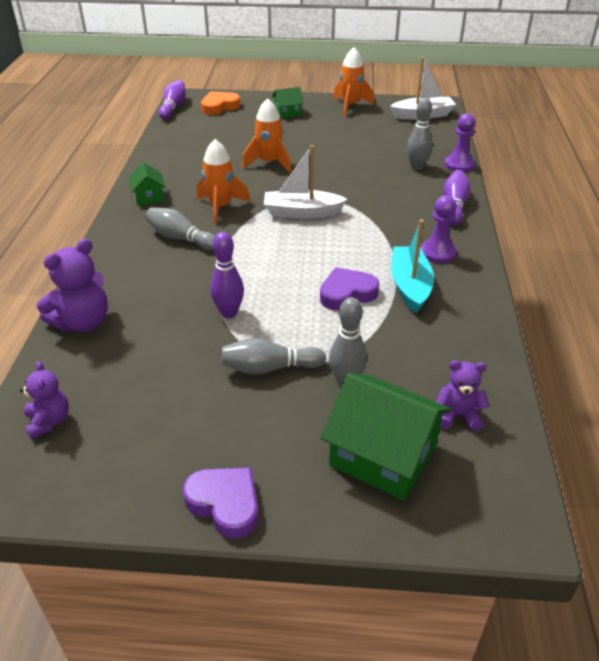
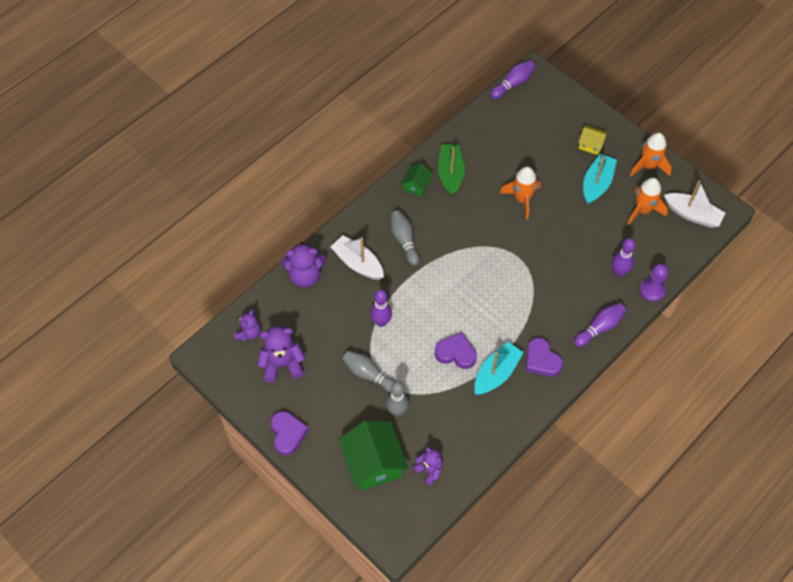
camera: 40 degrees right, 20 degrees up
(135, 426) = (282, 364): none -> purple teddy bear
(177, 176) = (450, 173): none -> green boat
(219, 107) = (547, 104): orange heart -> none
(220, 207) = (451, 226): orange rocket -> orange rocket (643, 210)
(287, 113) = (591, 144): green house -> yellow house
(301, 212) = (495, 266): white boat -> white boat (358, 263)
(323, 129) = (597, 184): none -> turquoise boat
(417, 167) = (619, 272): grey bowling pin -> purple bowling pin
(438, 253) = (541, 360): purple pawn -> purple heart

